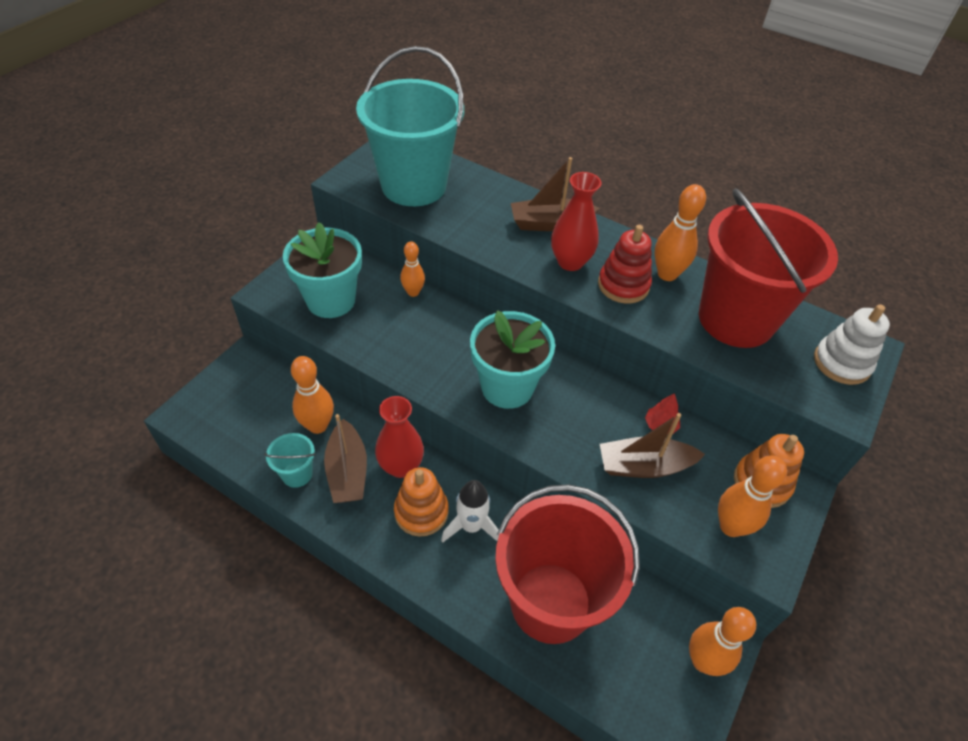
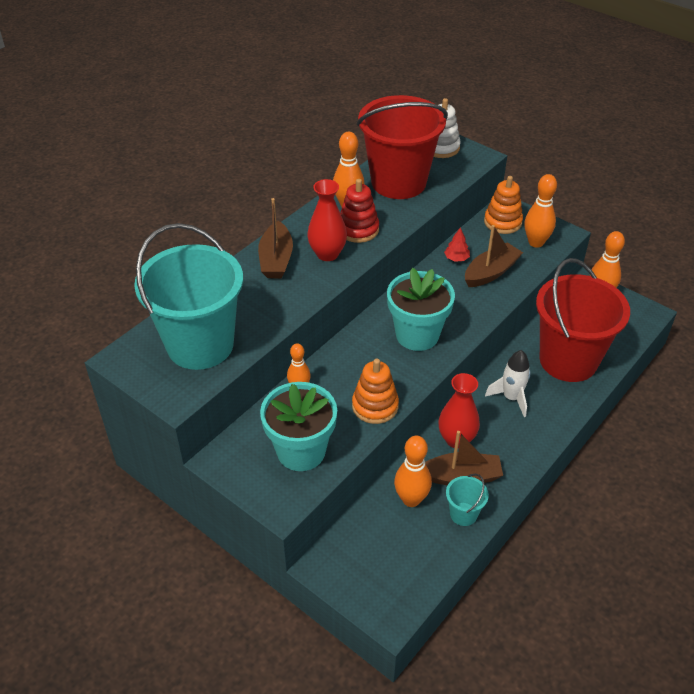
camera: 80 degrees left, 5 degrees down
(421, 512) = (499, 428): orange stacking toy -> orange stacking toy (375, 406)
(644, 466) = (491, 272): brown boat -> brown boat turned 135 degrees counterclockwise

